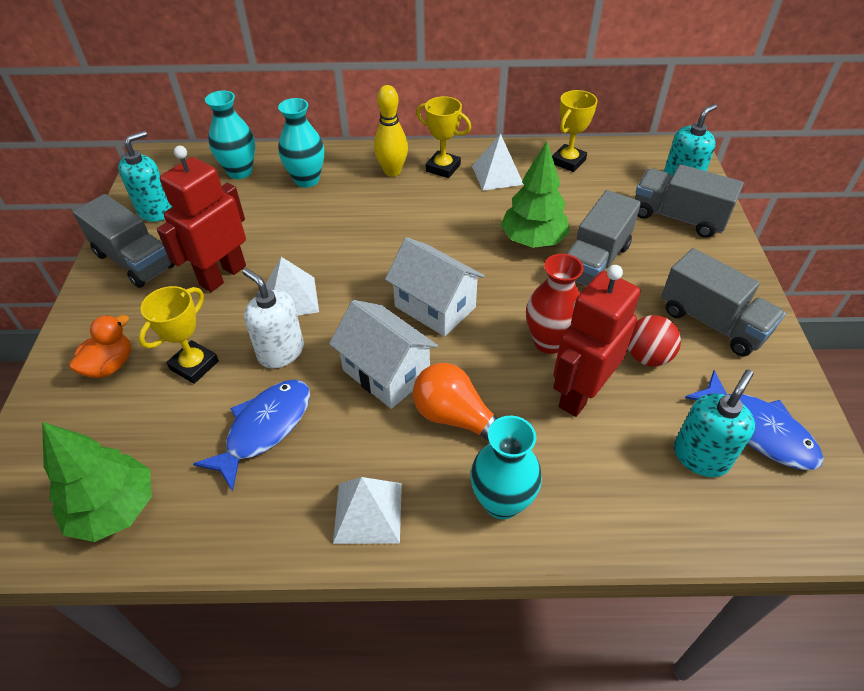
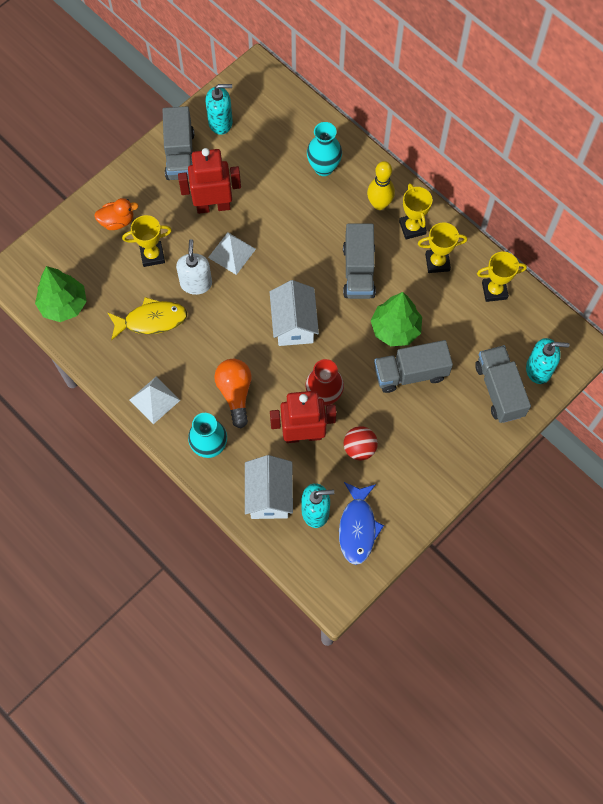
camera: 45 degrees right, 20 degrees up
(240, 172) = (293, 126): turquoise vase -> none
(264, 428) = (151, 320): blue fish -> yellow fish
(386, 373) = (230, 340): white house -> white house (269, 495)
(497, 175) = (437, 262): white pyramid -> yellow trophy
(712, 322) = (418, 463): grey truck -> grey truck (358, 271)

